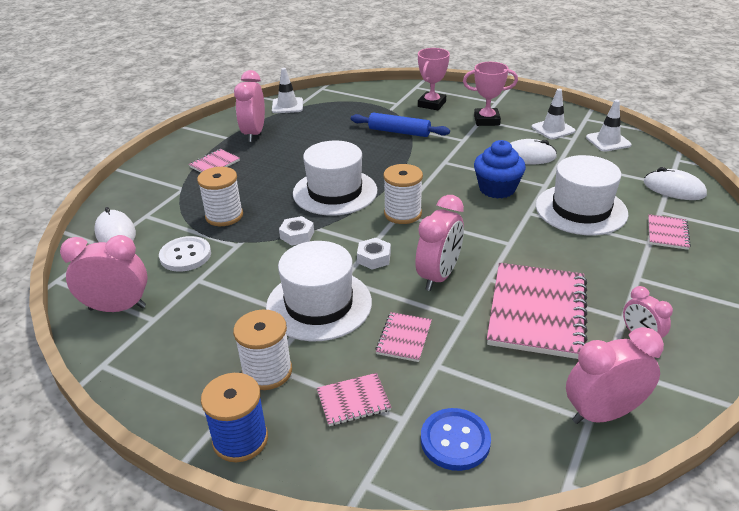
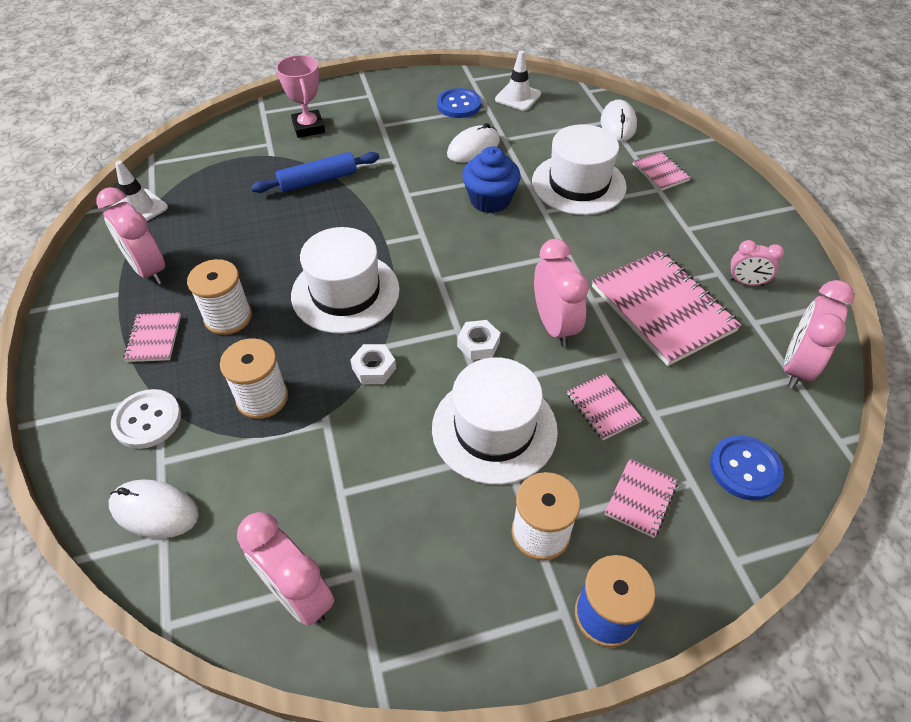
camera: 45 degrees left, 15 degrees up
(117, 308) = (298, 594): pink clock -> pink clock turned 90 degrees counterclockwise
(185, 255) = (286, 475): white button -> white button (147, 420)
(402, 213) = (442, 278): white spool -> white spool (228, 317)
(486, 120) = (387, 123): pink trophy -> none
(553, 129) = (459, 105): white traffic cone -> blue button
(674, 189) = (618, 124): white mouse -> white mouse turned 75 degrees counterclockwise

